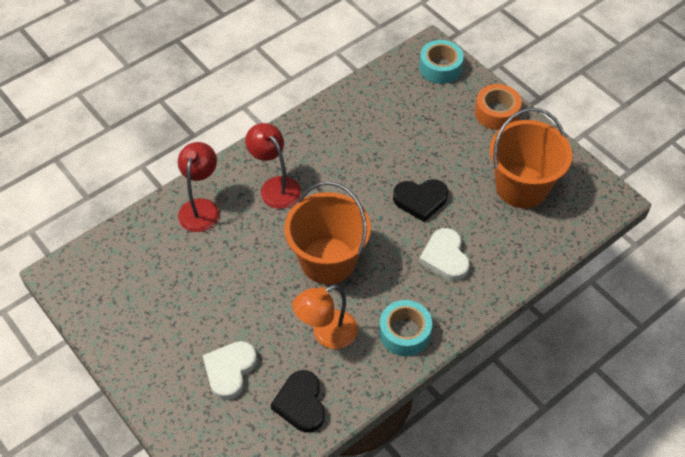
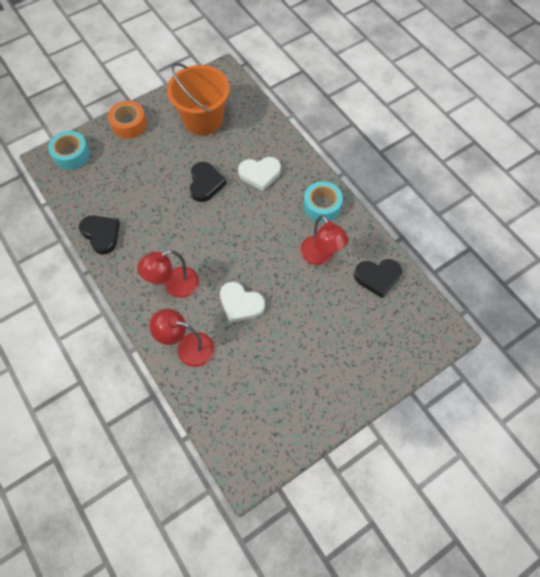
camera: 85 degrees left, 10 degrees up
(230, 370) = (349, 326): white heart -> white heart (240, 304)
(326, 334) = (320, 256): orange lamp -> red lamp
(328, 261) = (254, 251): orange bucket -> none
(336, 111) = (101, 234): none -> black heart

